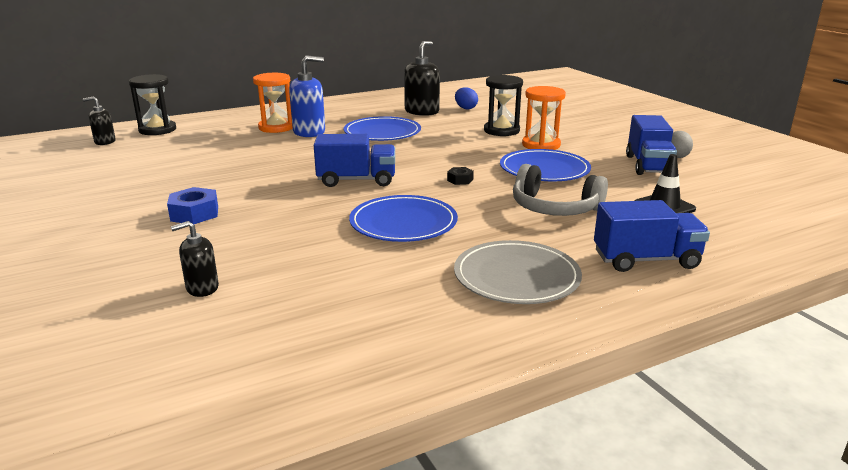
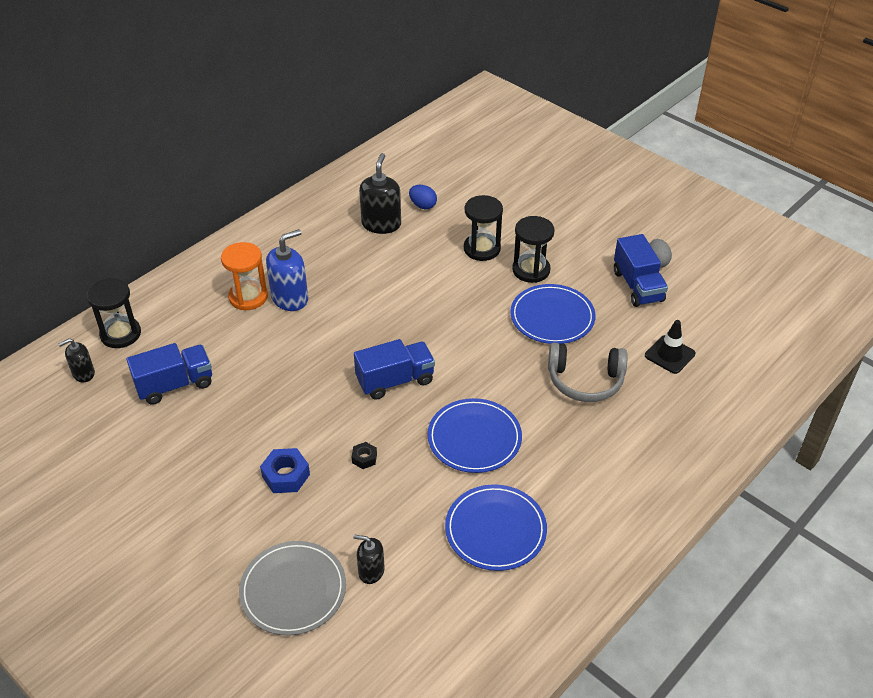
camera: 20 degrees left, 20 degrees up
(202, 288) = (371, 571): black soap dispenser -> black soap dispenser turned 60 degrees clockwise
(382, 132) = (366, 281): blue plate -> blue plate (495, 530)
(460, 180) = (487, 355): black nut -> black nut (364, 458)
(516, 276) = (594, 486): grey plate -> grey plate (293, 590)
(541, 145) = (531, 270): orange hourglass -> black hourglass
(646, 260) = (677, 437): blue truck -> blue truck (175, 385)

